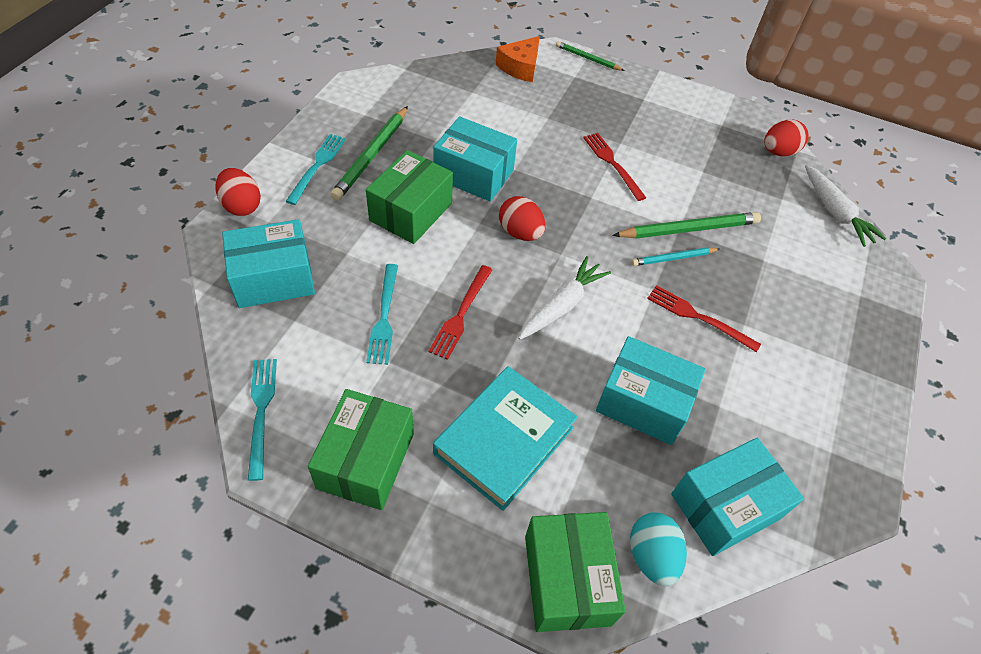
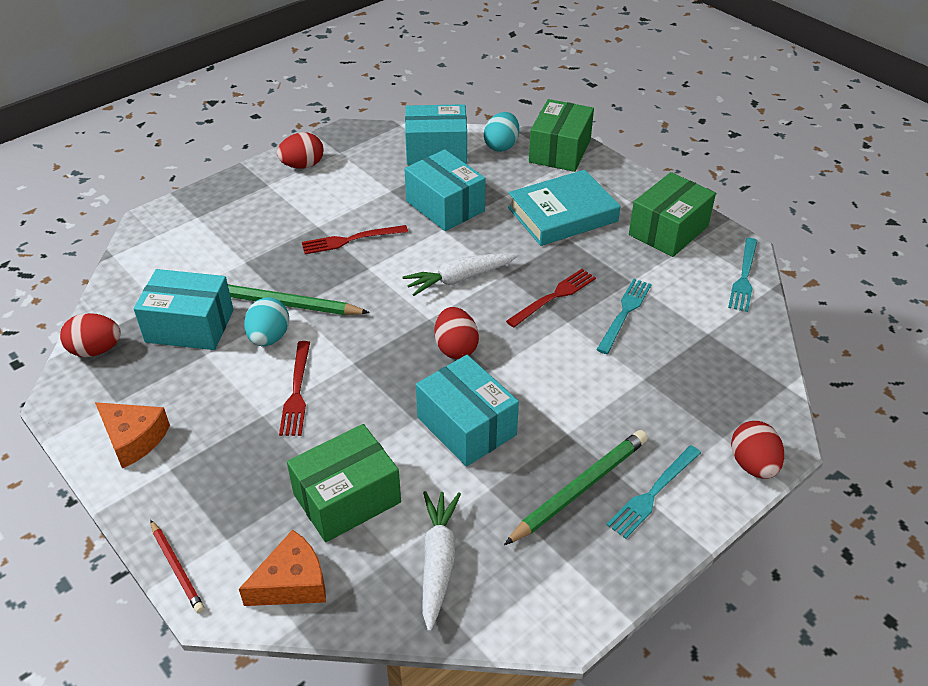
camera: 150 degrees left, 10 degrees down
(273, 278) = (723, 374): turquoise box -> turquoise box (189, 326)
(411, 212) = (560, 402): green box -> green box (347, 498)
(587, 58) = (177, 568): green pencil -> red pencil
(671, 197) = (269, 337): none -> turquoise egg
(673, 258) = (326, 285): turquoise pencil -> none
(684, 108) = (134, 439): none -> orange cheese
(698, 317) = (350, 240): red fork -> red fork turned 105 degrees clockwise
(835, 212) = (125, 278): white carrot -> white carrot (438, 561)
(845, 409) = (302, 165): none -> red egg

